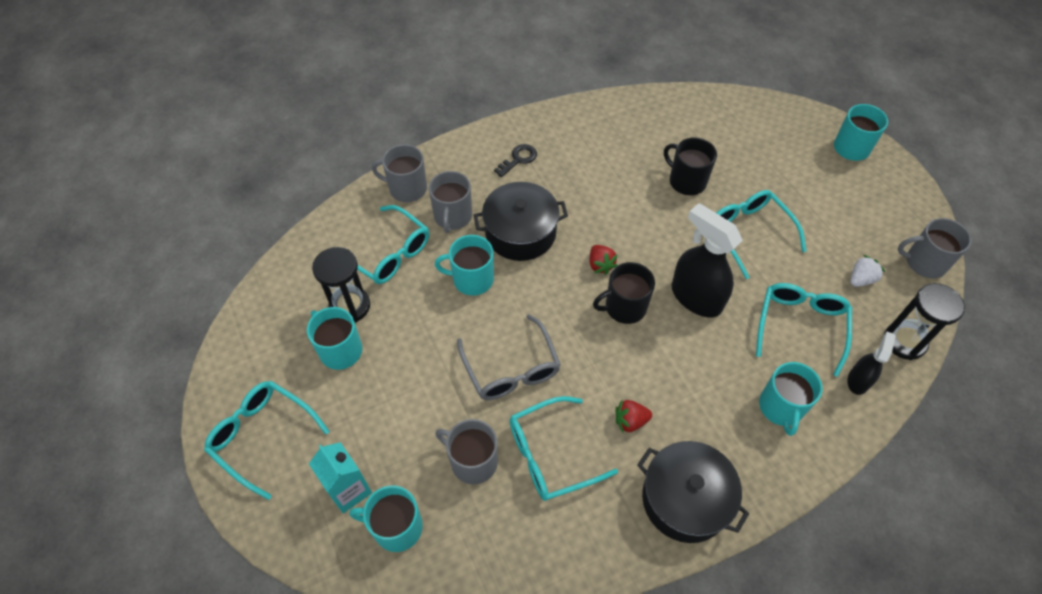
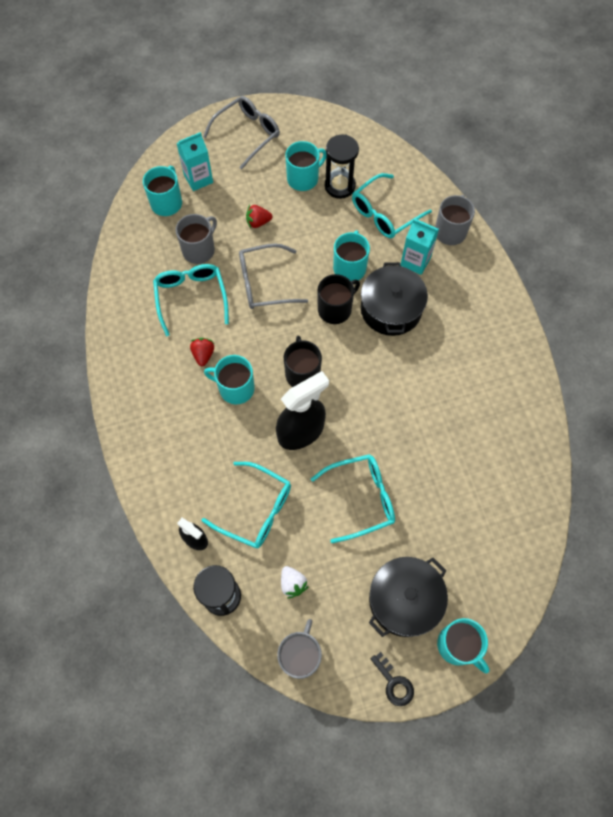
camera: 100 degrees right, 10 degrees up
(262, 436) = (247, 134): turquoise glasses -> grey glasses
(452, 216) = (415, 261): grey mug -> turquoise carton
(518, 159) = (475, 320): black key -> black key (394, 683)
(600, 265) = (347, 364): red strawberry -> red strawberry (258, 222)
(685, 499) = (136, 377): black pot -> black pot (404, 600)
(686, 181) = (431, 460): black mug -> black mug (335, 309)
(781, 407) = (187, 467): turquoise mug -> turquoise mug (235, 388)

